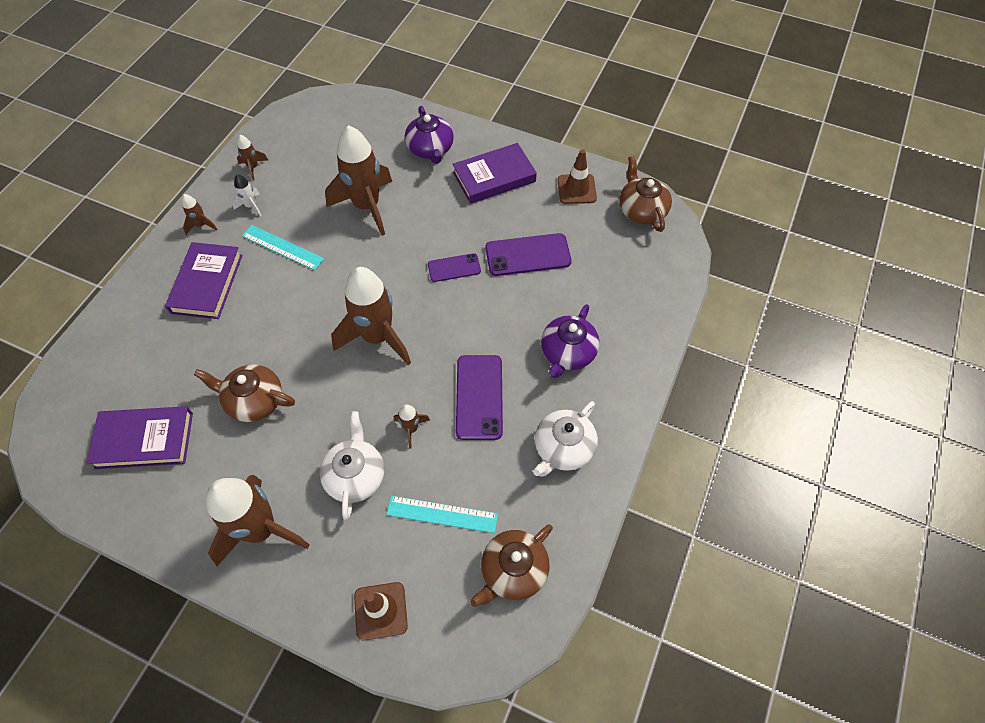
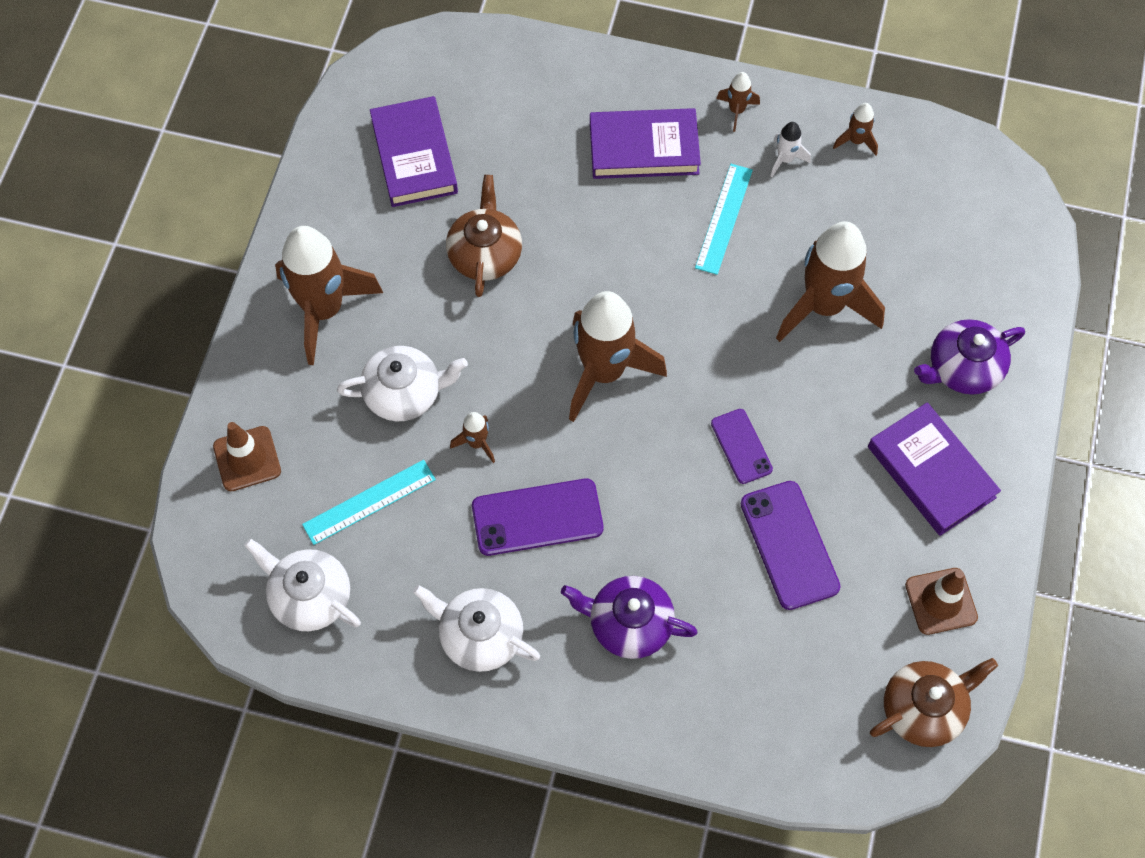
camera: 80 degrees right, 5 degrees up
(442, 514) = (369, 502): turquoise ruler -> turquoise ruler turned 60 degrees clockwise
(513, 570) = (309, 596): brown teapot -> white teapot

